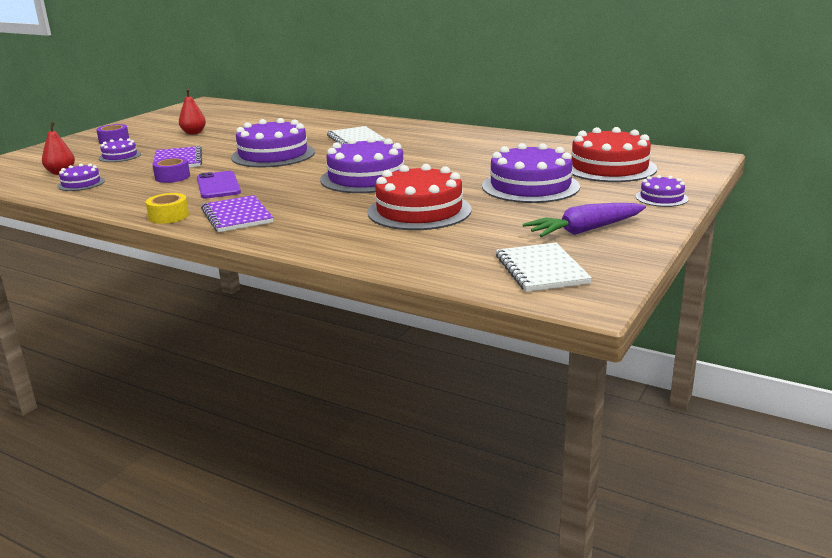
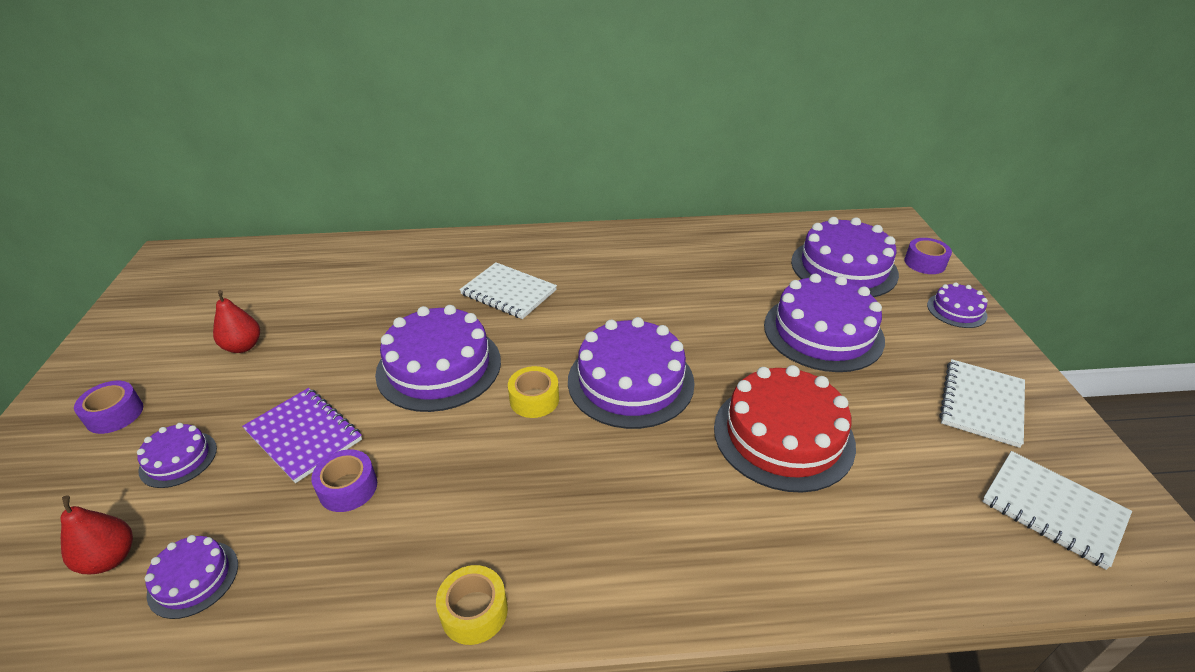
camera: 35 degrees left, 15 degrees up
(218, 185) = (451, 483): purple phone -> none
(237, 216) = (579, 558): purple notebook -> none
(302, 173) = (534, 399): none -> yellow tape
(585, 230) = (981, 404): purple carrot -> white notebook
(609, 167) = (843, 267): red cake -> purple cake
(686, 177) = (924, 263): none -> purple tape

